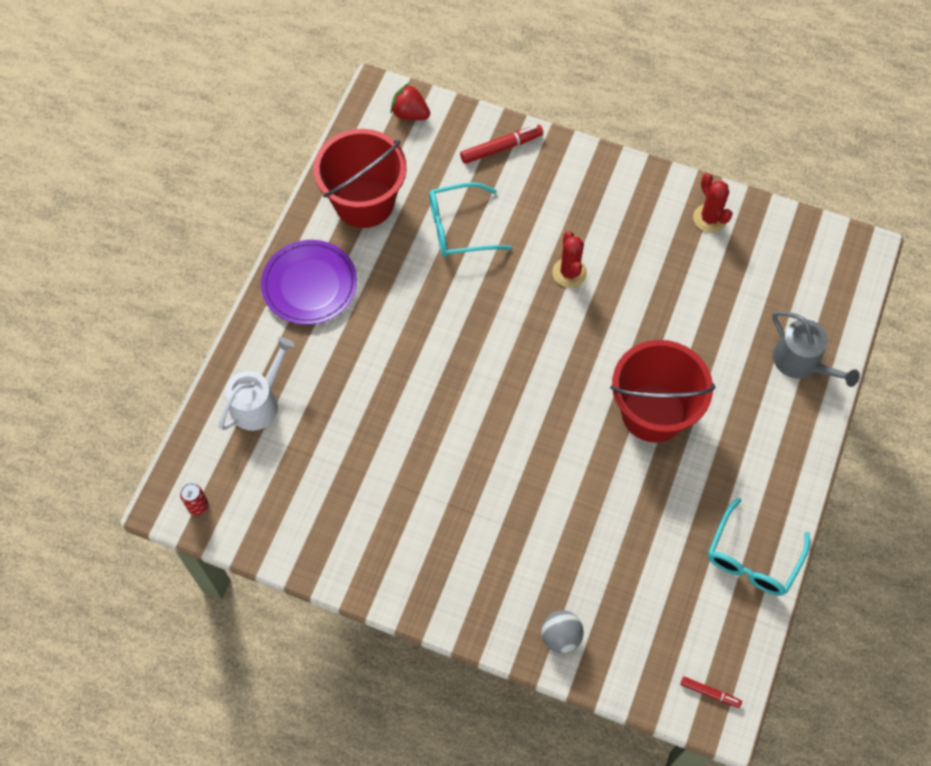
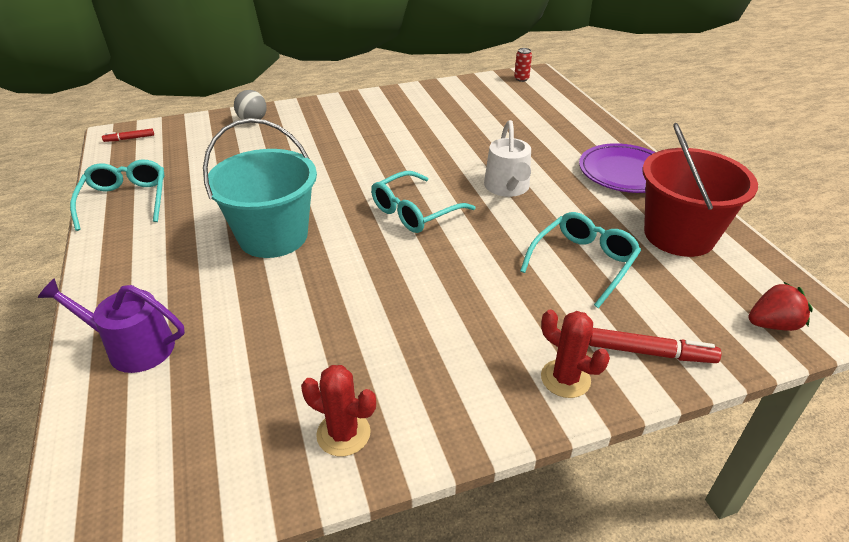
camera: 140 degrees right, 25 degrees down
(258, 402) = (557, 117): white watering can -> white watering can (507, 187)
(501, 148) = (650, 353): red marker -> red marker turned 105 degrees counterclockwise
(523, 363) = (415, 211): none -> turquoise glasses
(569, 273) = (447, 287): red cactus -> red cactus (565, 379)
(653, 412) = (273, 236): red bucket -> turquoise bucket
(801, 362) = (133, 347): grey watering can -> purple watering can

